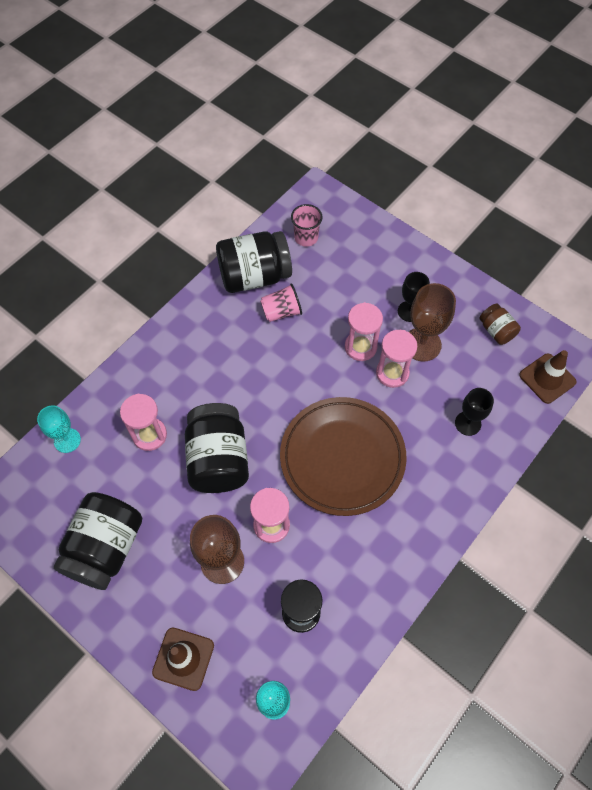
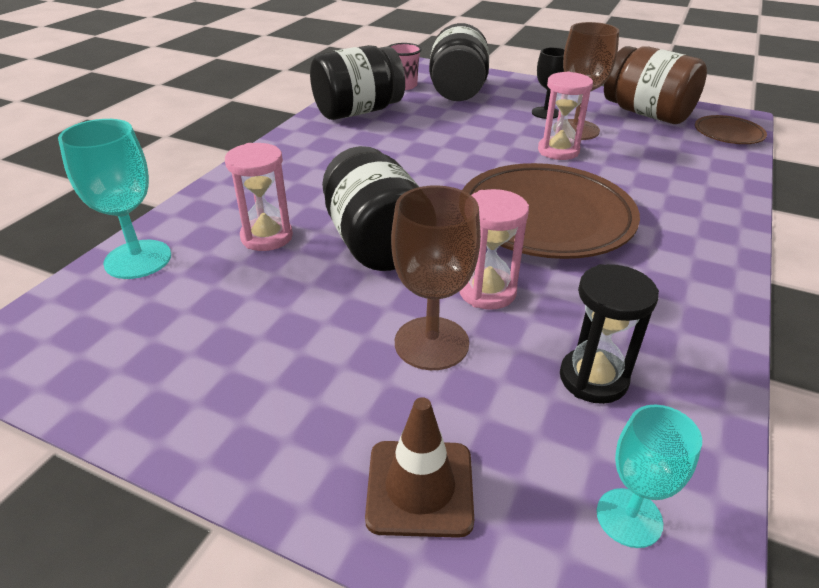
camera: 15 degrees left, 25 degrees down
(67, 440) = (138, 259): turquoise goblet -> turquoise goblet, size x1.53
(106, 548) = (224, 363): black jar -> black jar (457, 91)
(281, 312) = (402, 128): pink cup -> none
(360, 347) = (509, 139): pink hourglass -> none
(468, 423) = (674, 172): black goblet -> none
(496, 331) = (646, 114): brown jar -> brown jar, size x1.99
(547, 378) = (728, 134): brown traffic cone -> brown plate

